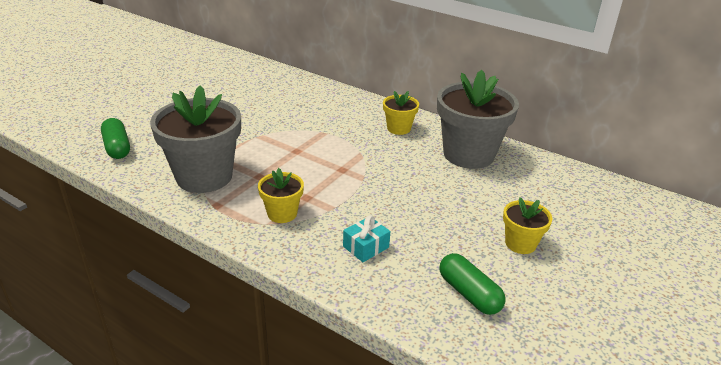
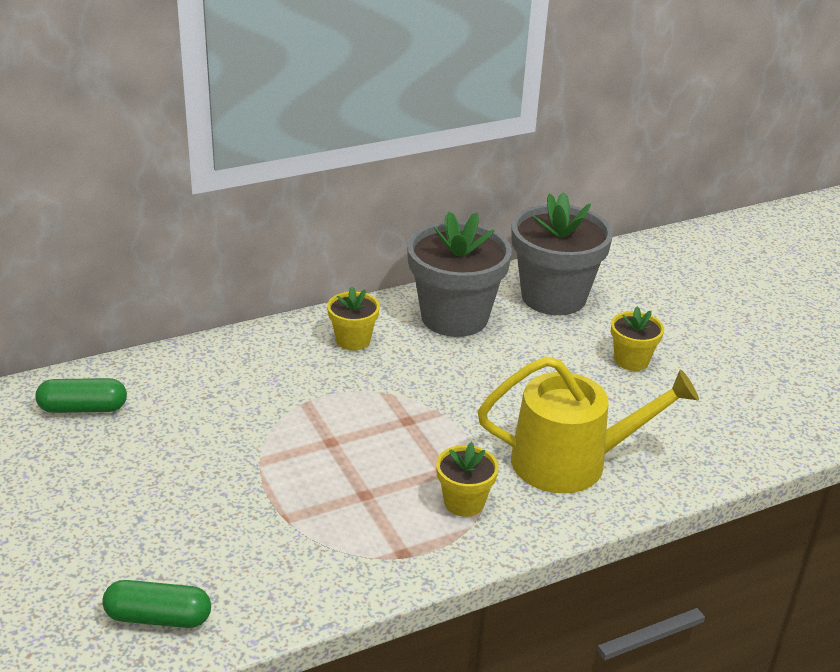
camera: 60 degrees left, 0 degrees up
(204, 176) = (324, 545): grey flower pot -> grey flower pot (553, 297)
(366, 247) = (571, 461): turquoise gift -> yellow watering can
(469, 294) = (683, 425): green capsule -> green capsule (83, 408)

